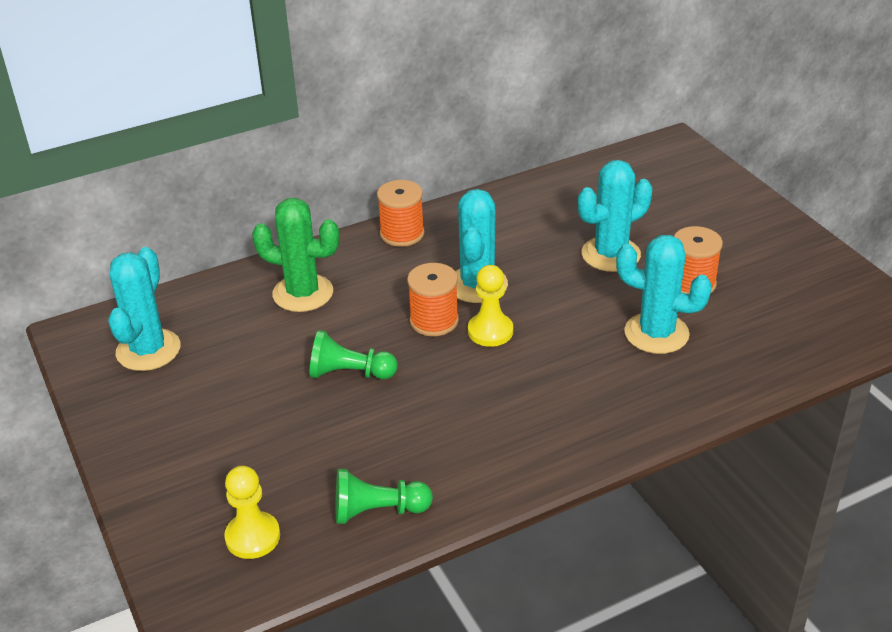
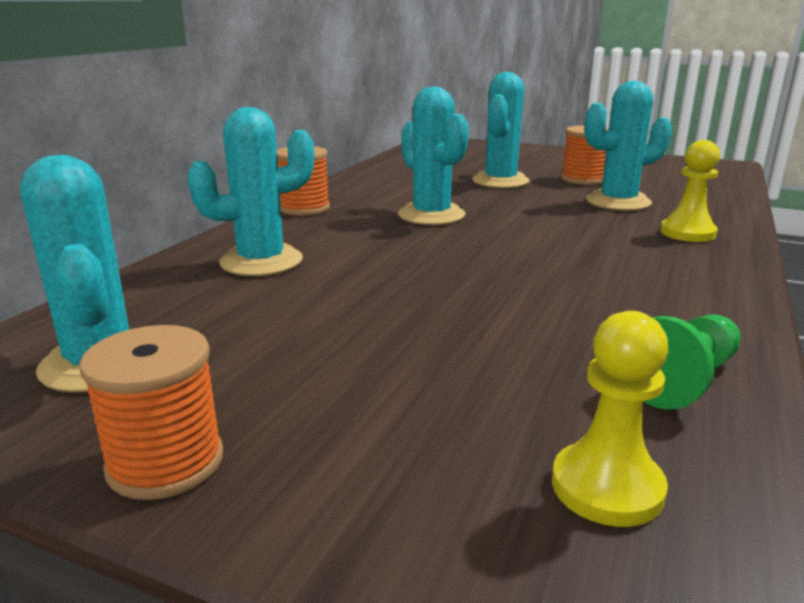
camera: 40 degrees left, 15 degrees down
(303, 293) = (261, 261): green cactus -> turquoise cactus
(349, 373) = (421, 294): green pawn -> none
(434, 321) = (436, 241): orange spool -> orange spool (165, 462)
(490, 331) = (498, 233): yellow pawn -> yellow pawn (687, 233)

